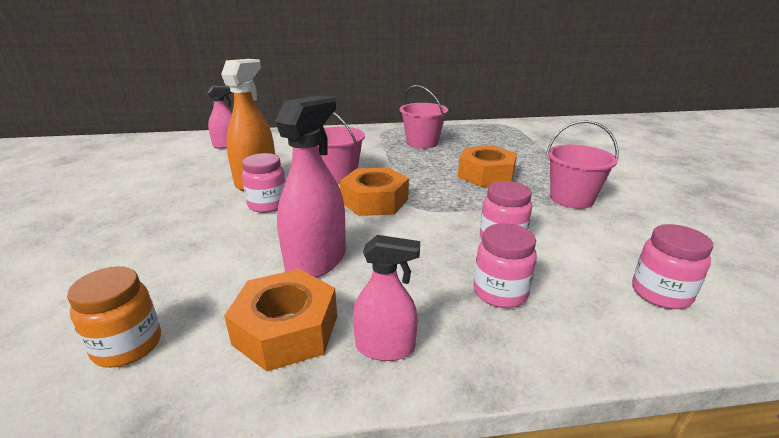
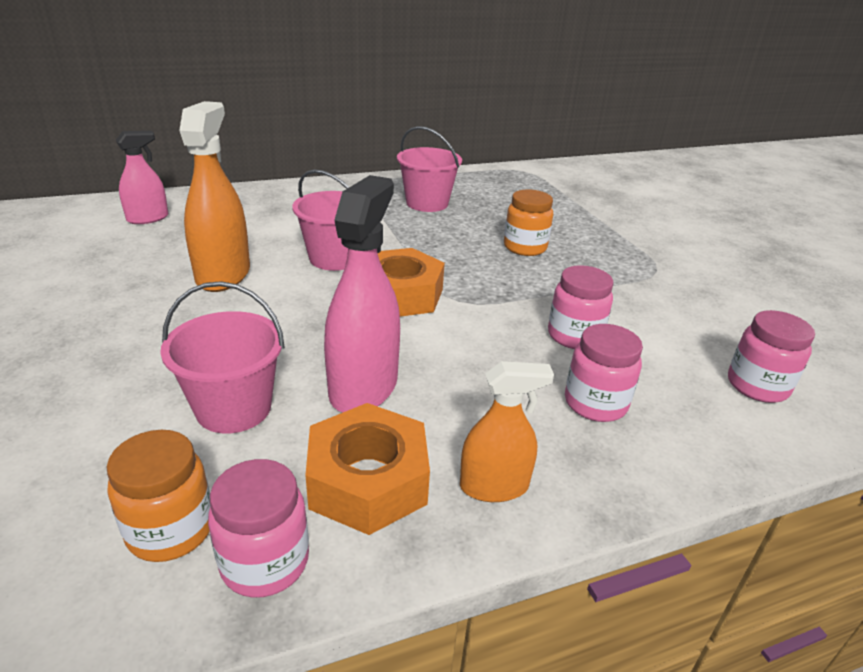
camera: 15 degrees left, 5 degrees up
(268, 205) = (258, 311): pink jar -> pink jar (265, 562)
(385, 347) = (494, 486): pink spray bottle -> orange spray bottle
(486, 175) = (525, 247): orange nut -> orange jar
(571, 198) = (634, 275): pink bucket -> pink bucket (234, 408)

